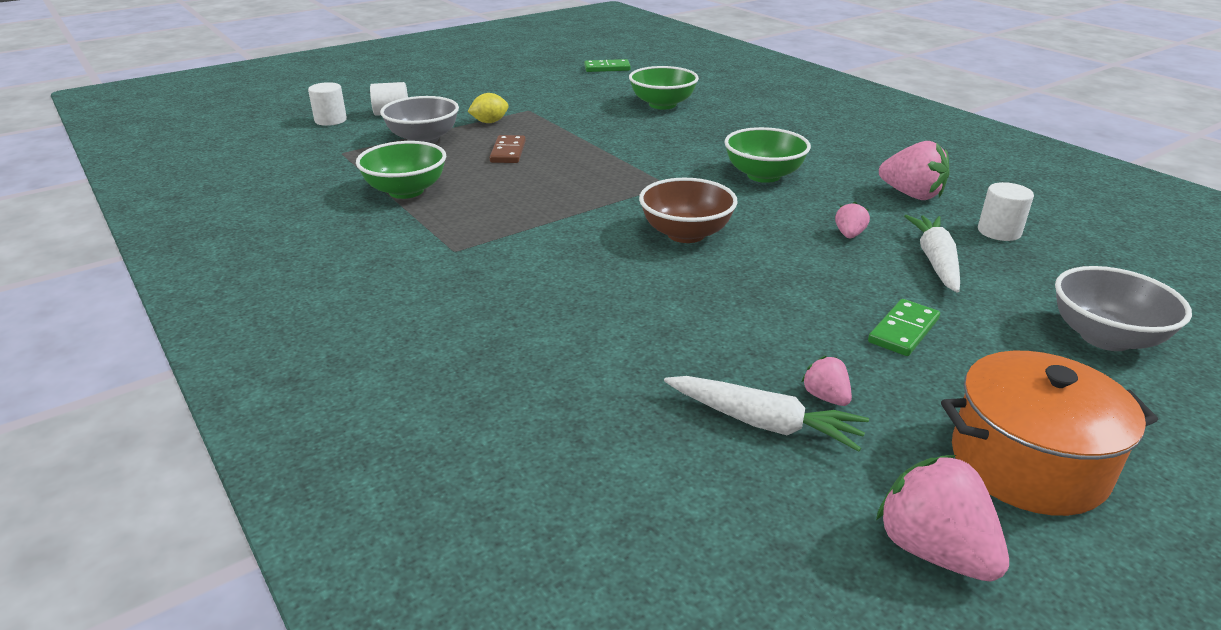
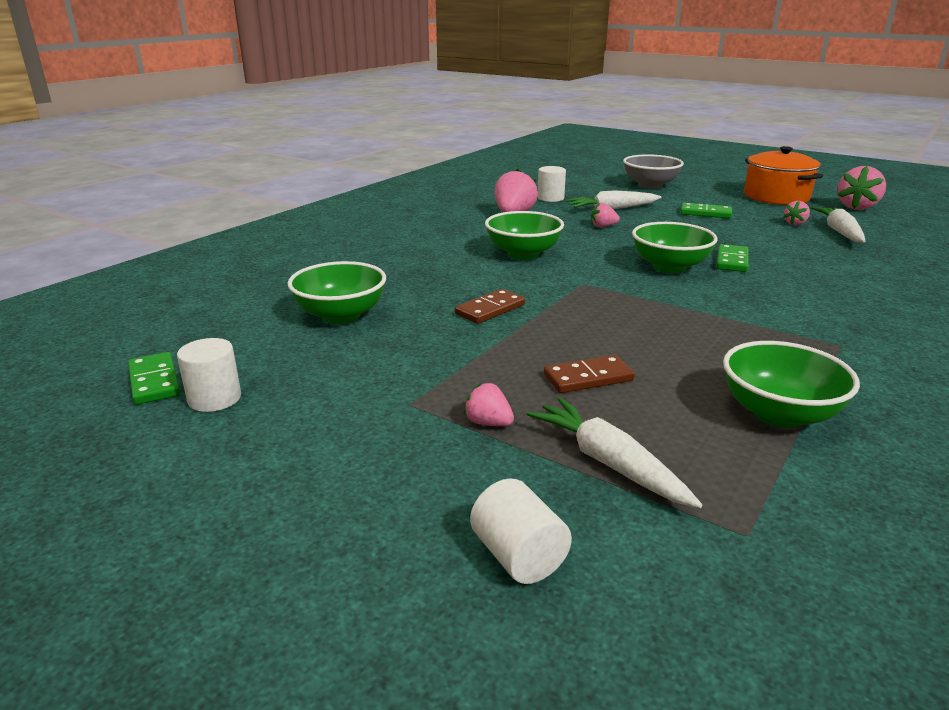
camera: 110 degrees left, 5 degrees down
(330, 120) = (625, 644): white cylinder -> white cylinder (214, 398)
(423, 139) = (609, 463): grey bowl -> white carrot
(489, 122) = (488, 423): yellow lemon -> pink strawberry
(638, 143) = (490, 309): none -> brown domino
(683, 275) = (732, 261): none -> green domino
(686, 234) = (669, 267): brown bowl -> green bowl

